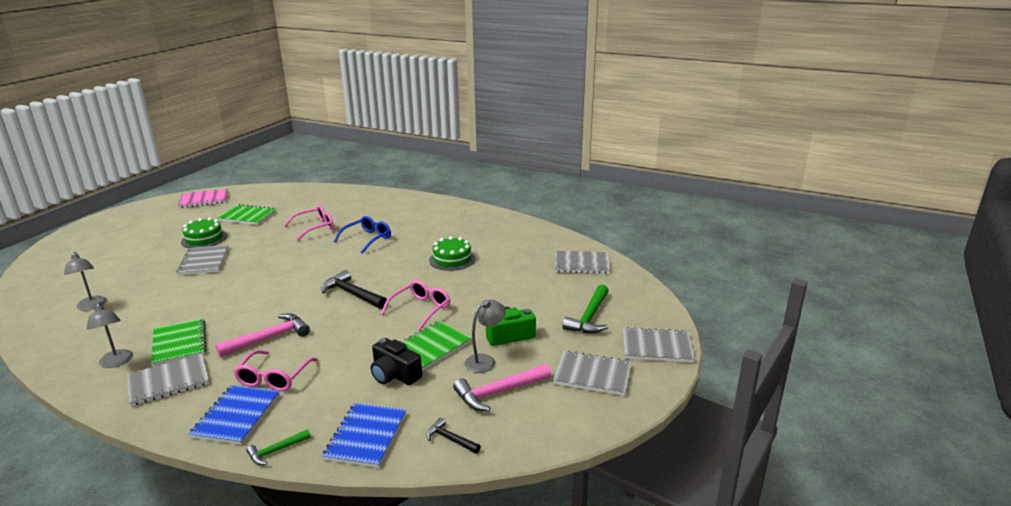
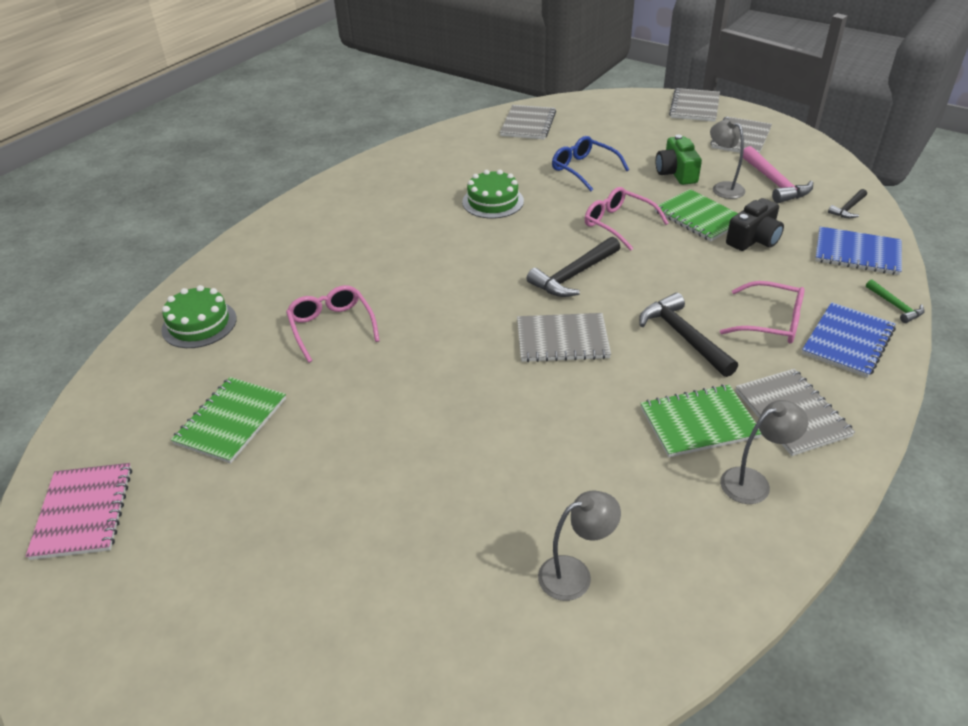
camera: 80 degrees left, 15 degrees up
(204, 239) = (318, 468): green cake -> green cake (199, 324)
(204, 261) = (425, 448): grey notebook -> grey notebook (562, 340)
(236, 416) = (847, 341): blue notebook -> blue notebook turned 75 degrees counterclockwise
(269, 338) = (683, 336): pink hammer -> black hammer
(367, 239) = (402, 270): blue glasses -> blue glasses (584, 169)
(589, 317) = (642, 130): green hammer -> none

